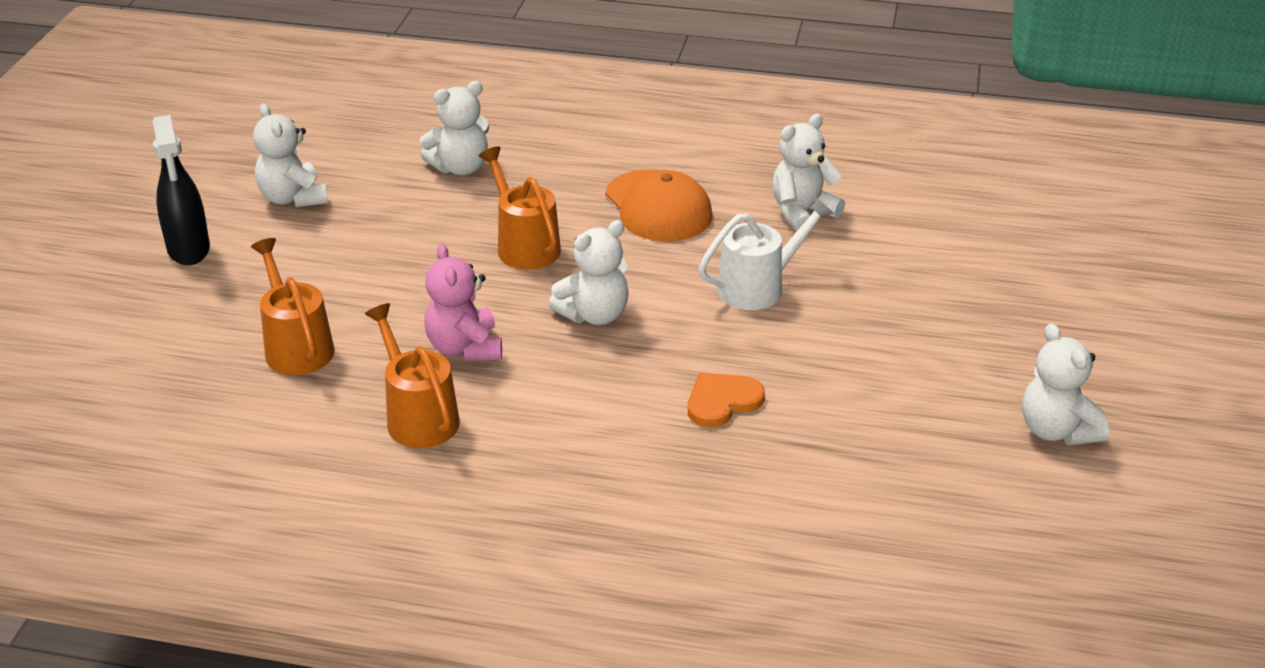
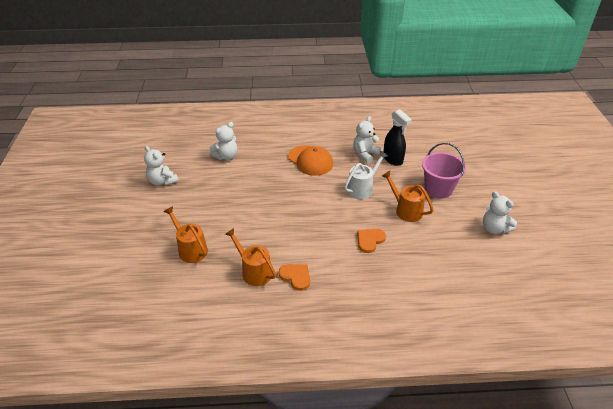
camera: 15 degrees left, 5 degrees up
(189, 249) = (127, 212): black spray bottle -> black spray bottle (393, 159)
(465, 348) = (260, 236): pink teddy bear -> none
(509, 445) = (296, 277): none -> orange heart
(524, 246) = (265, 186): orange watering can -> orange watering can (406, 210)
(594, 315) = (305, 212): white teddy bear -> none
(953, 319) = (438, 189): none -> pink bucket

